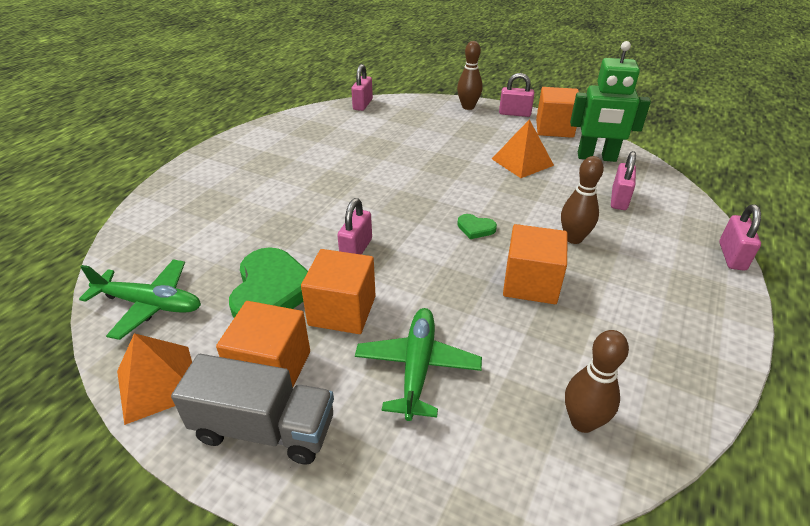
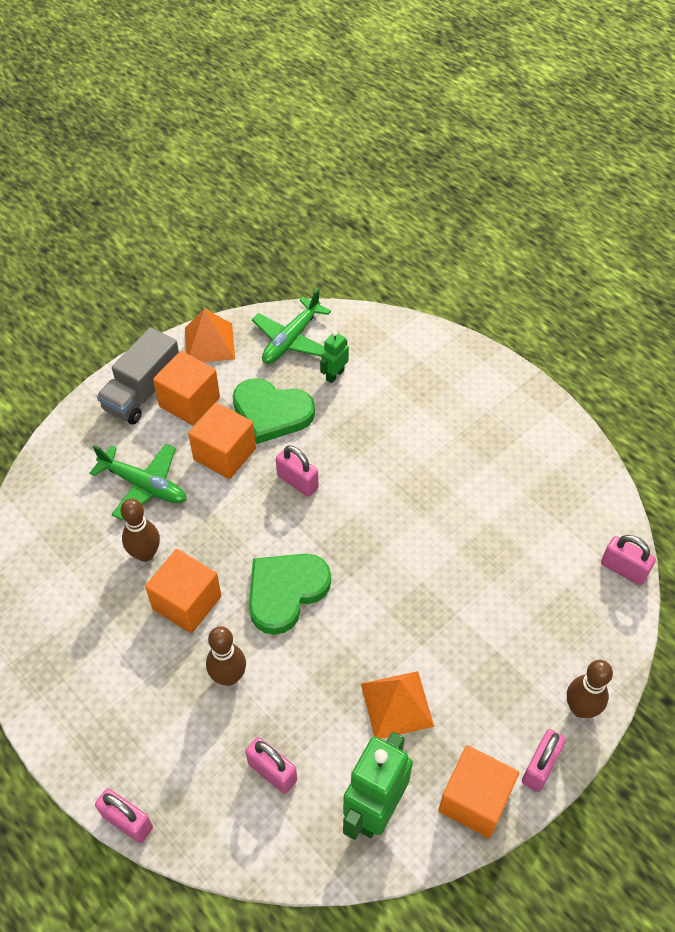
camera: 110 degrees right, 15 degrees up
(206, 258) = (334, 375): none -> green robot
(475, 228) = (285, 592): green heart -> green heart, size x2.19
(582, 422) = (45, 566): brown bowling pin -> brown bowling pin (145, 554)

